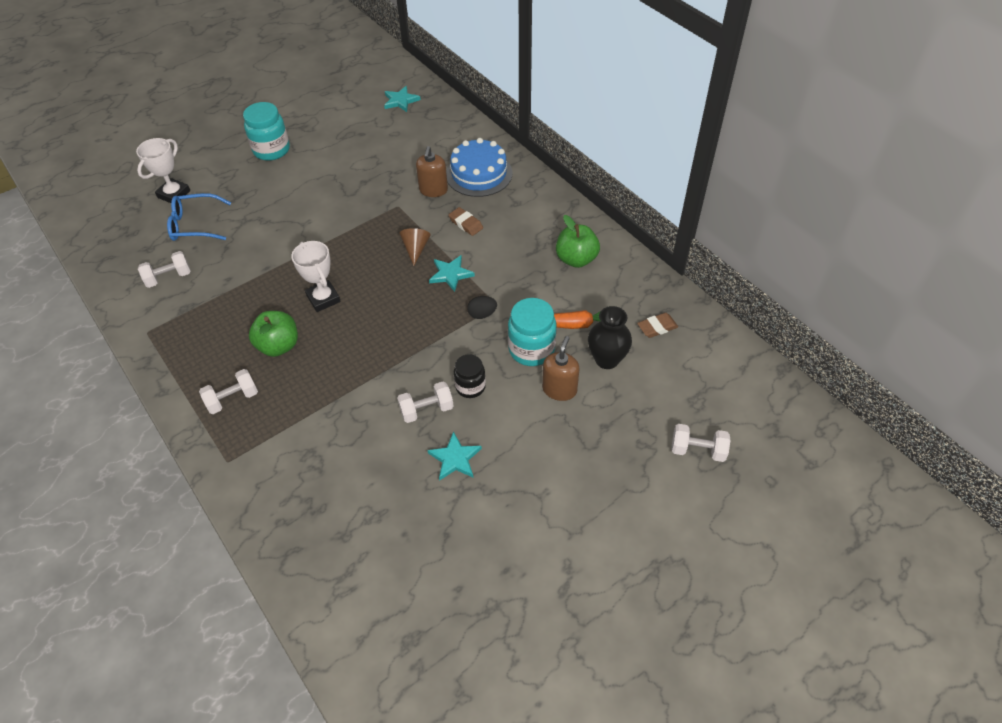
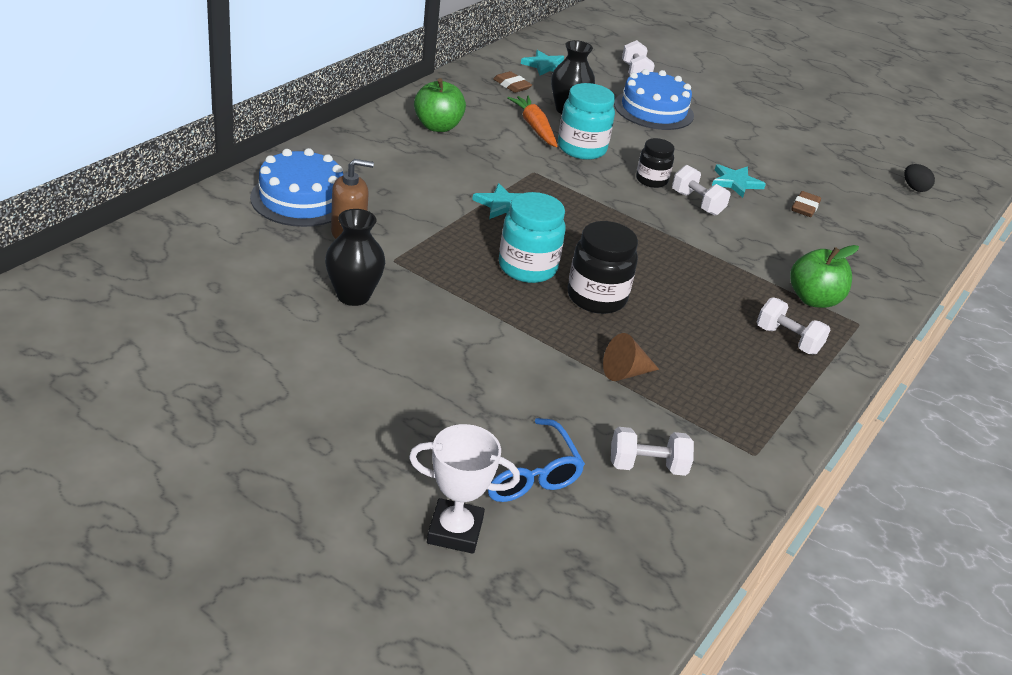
camera: 115 degrees left, 15 degrees down
(168, 277) = (647, 466): white dumbbell -> white dumbbell turned 45 degrees counterclockwise
(271, 150) = (289, 425): turquoise jar -> turquoise jar (527, 268)
(279, 346) = (691, 320): green apple -> green apple (813, 299)
(323, 299) = (596, 297): white trophy -> black jar
(367, 184) = (353, 296): none -> black vase
(401, 101) = (114, 292): turquoise star -> turquoise star (545, 66)
(415, 249) = (472, 235): brown cone -> brown cone (625, 372)
(466, 224) = (408, 201): brown eraser -> brown eraser (805, 207)
(482, 314) = (552, 180): black egg -> black egg (914, 188)
(559, 389) = (619, 133): brown soap dispenser -> none
(607, 437) = (653, 110): none -> blue cake

